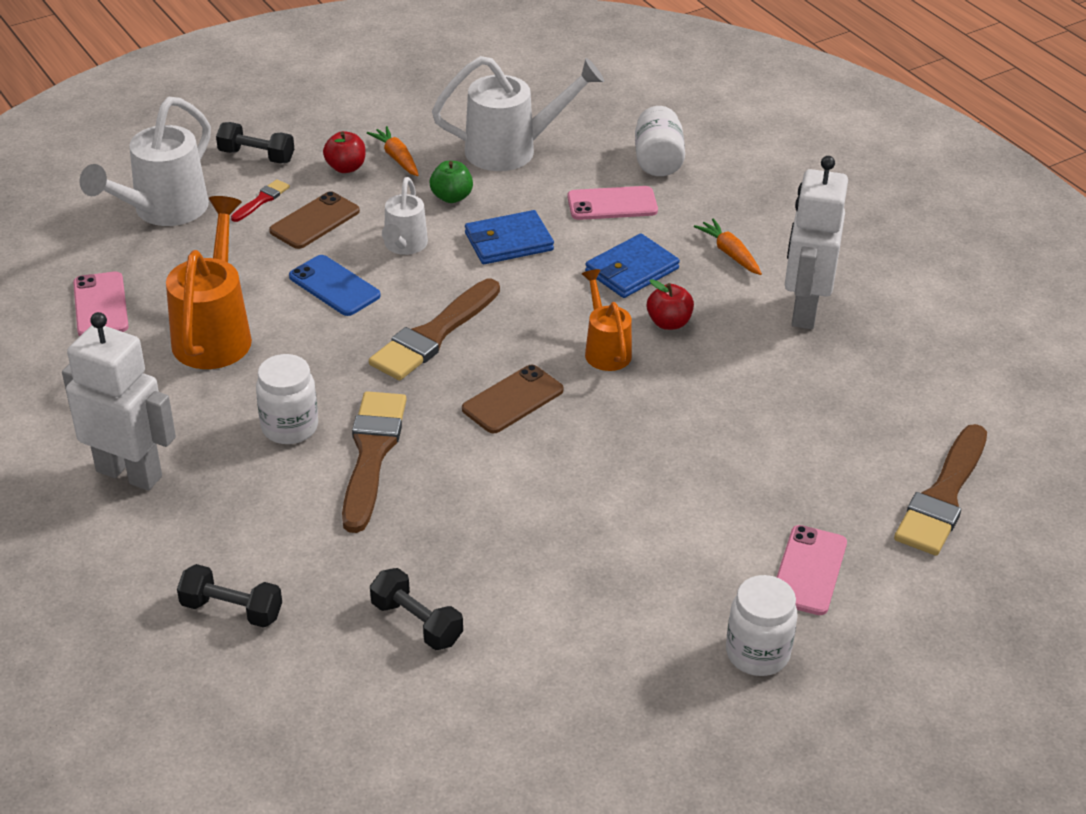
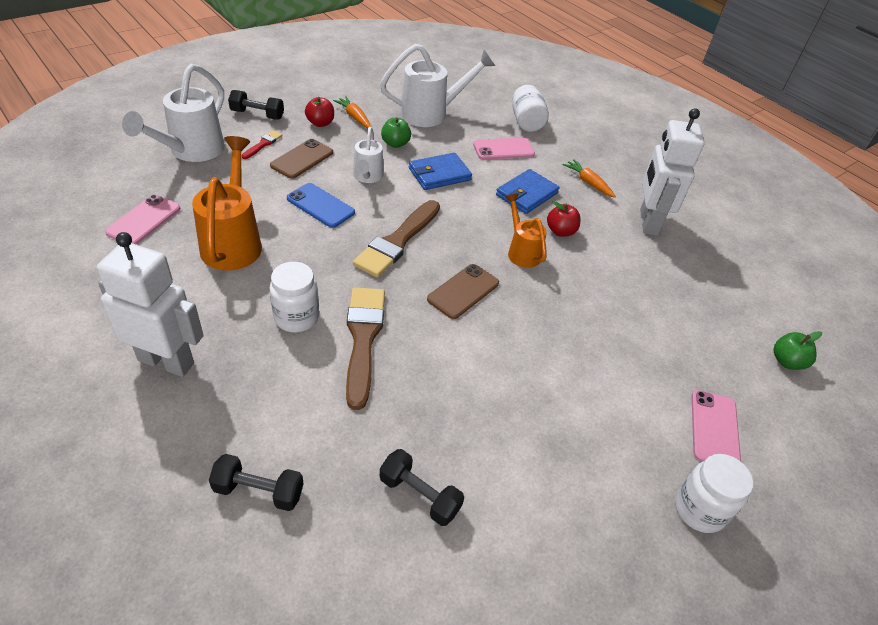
camera: 10 degrees left, 5 degrees up
(101, 305) = (144, 220): pink phone -> pink phone turned 45 degrees clockwise
(943, 496) = (787, 361): brown brush -> green apple

